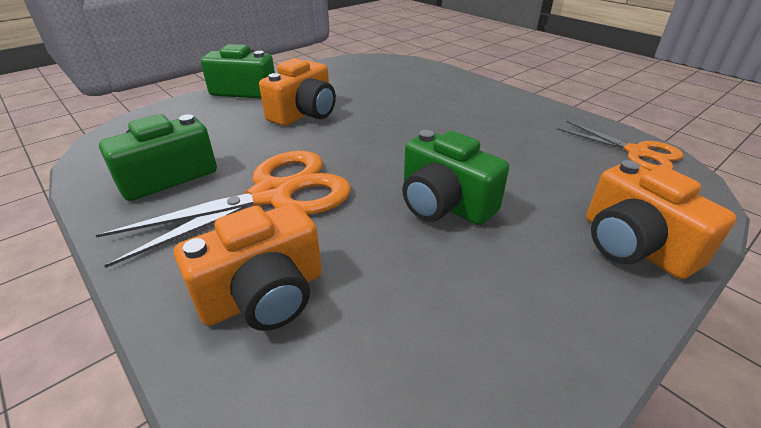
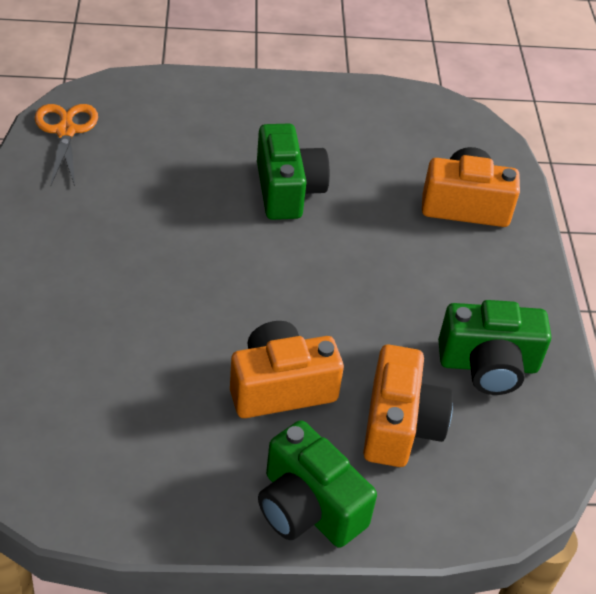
camera: 145 degrees left, 10 degrees up
(273, 195) = (407, 279): orange scissors -> none
(633, 246) = (217, 99): orange camera -> orange camera (400, 425)

